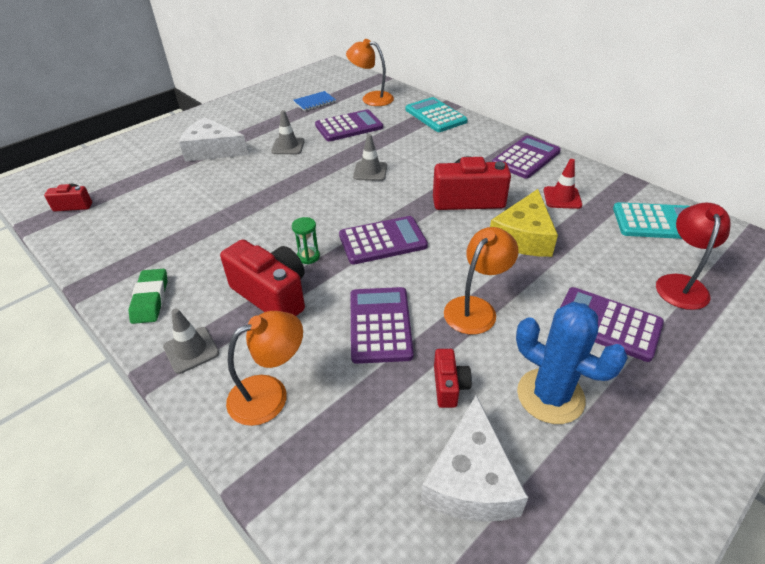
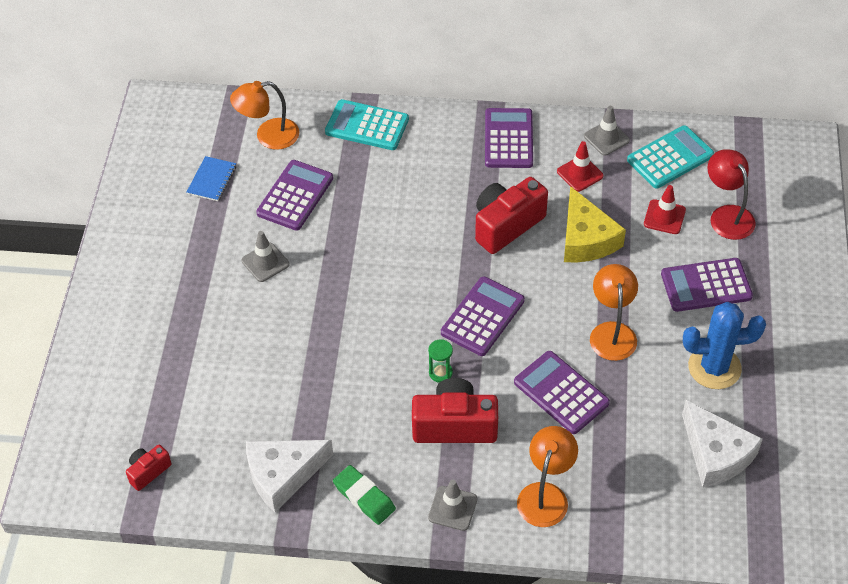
camera: 40 degrees left, 10 degrees up
(212, 150) = (190, 317): white cheese -> white cheese (283, 475)
(370, 171) = (386, 245): grey traffic cone -> grey traffic cone (606, 138)
(449, 386) = (650, 405): red camera -> none
(612, 256) = (664, 217): none -> red traffic cone

